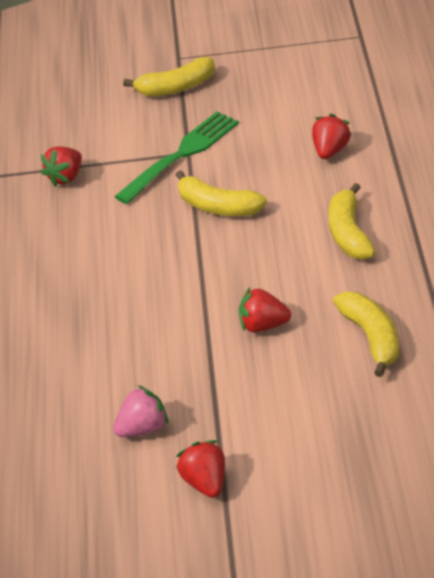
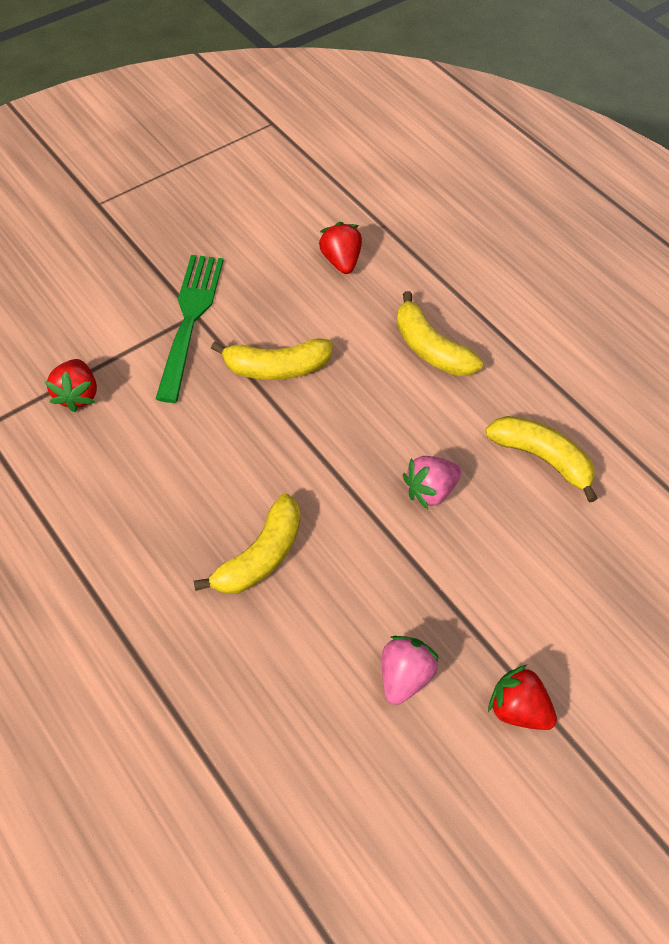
camera: 40 degrees left, 15 degrees up
(176, 87) = (122, 240): yellow banana -> yellow banana (260, 556)
(263, 325) = (430, 490): red strawberry -> pink strawberry

